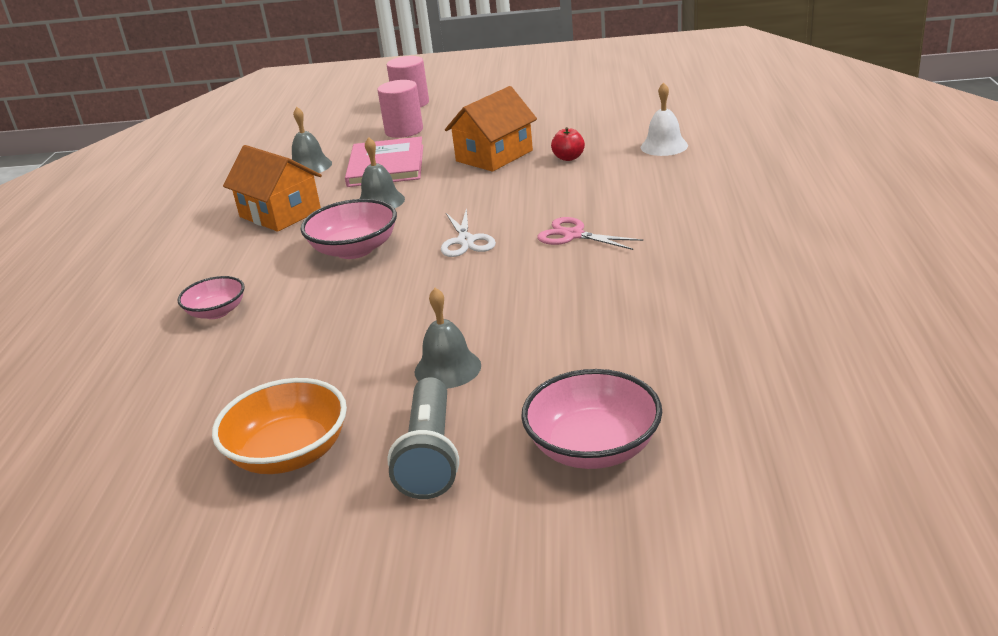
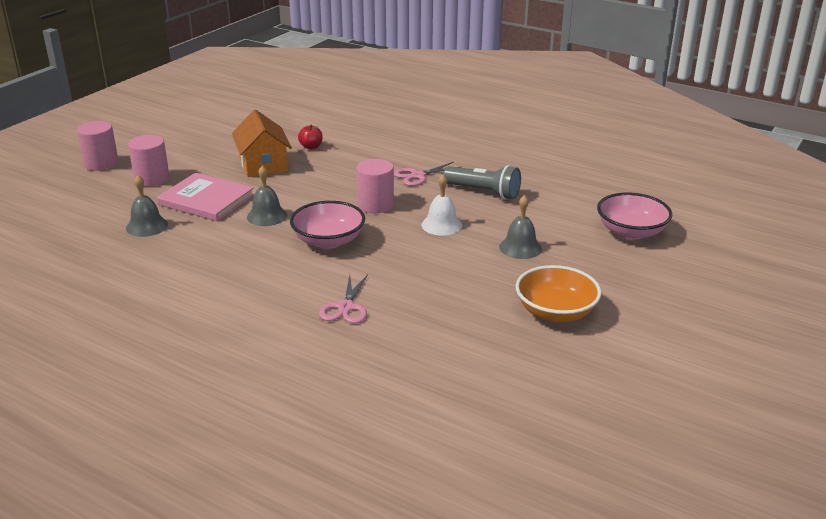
camera: 65 degrees left, 0 degrees up
(216, 312) = (346, 307): pink bowl -> pink scissors
(280, 213) = (217, 255): orange house -> none
(430, 455) = (598, 272): grey flashlight -> grey flashlight (483, 192)
(466, 241) = (375, 205): white scissors -> pink cylinder
(664, 146) = (345, 121): white bell -> white bell (441, 225)

